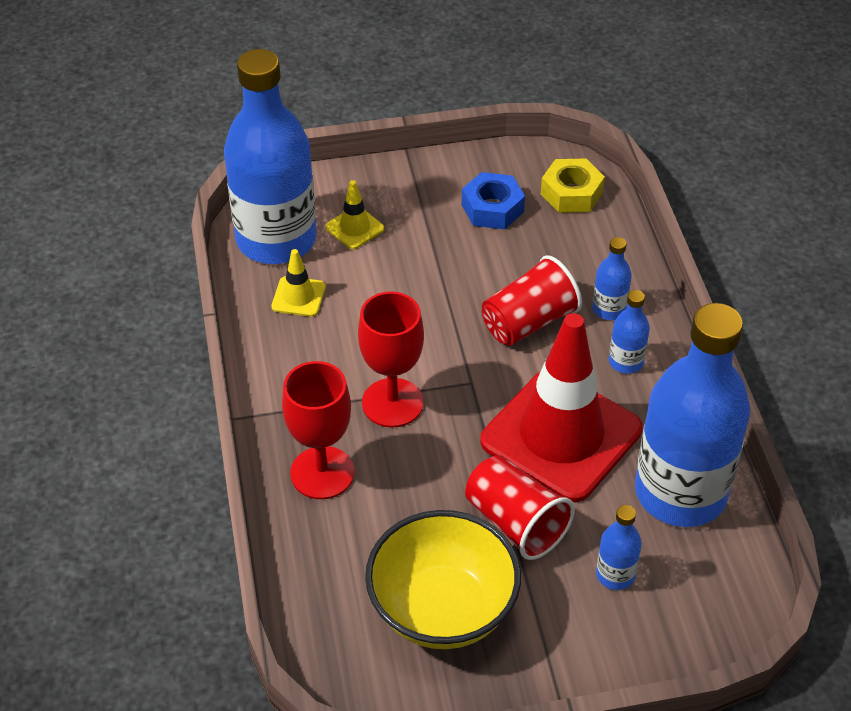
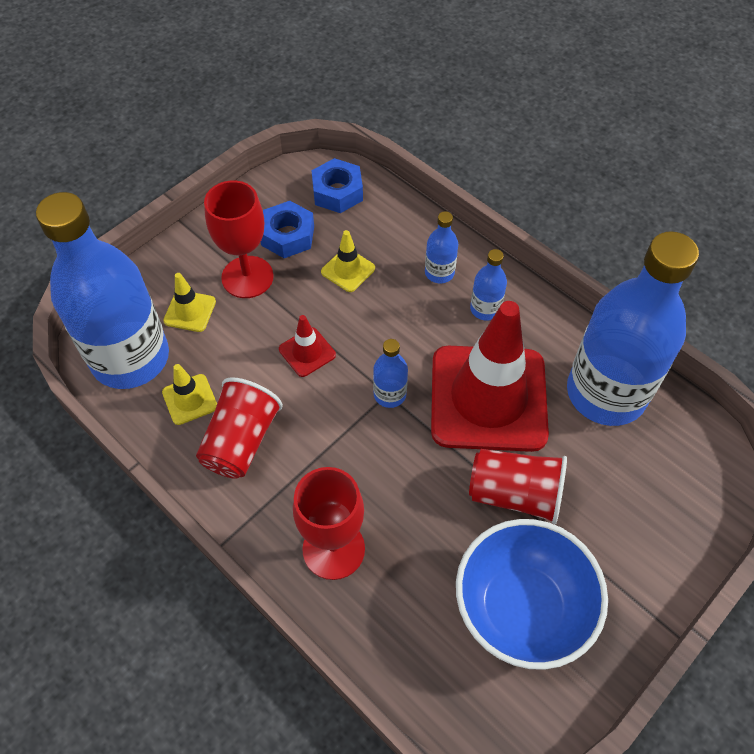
camera: 35 degrees left, 10 degrees up
(392, 403) = (341, 449): red goblet -> red goblet (247, 277)
(428, 312) = (307, 352): none -> red traffic cone
(442, 609) = (522, 608): yellow bowl -> blue bowl
(523, 264) = (348, 270): none -> yellow traffic cone
(528, 322) = (390, 317): red cup -> red cup (241, 441)
(571, 193) = (337, 192): yellow nut -> blue nut
(615, 575) = (617, 490): blue bottle -> blue bottle (390, 394)

